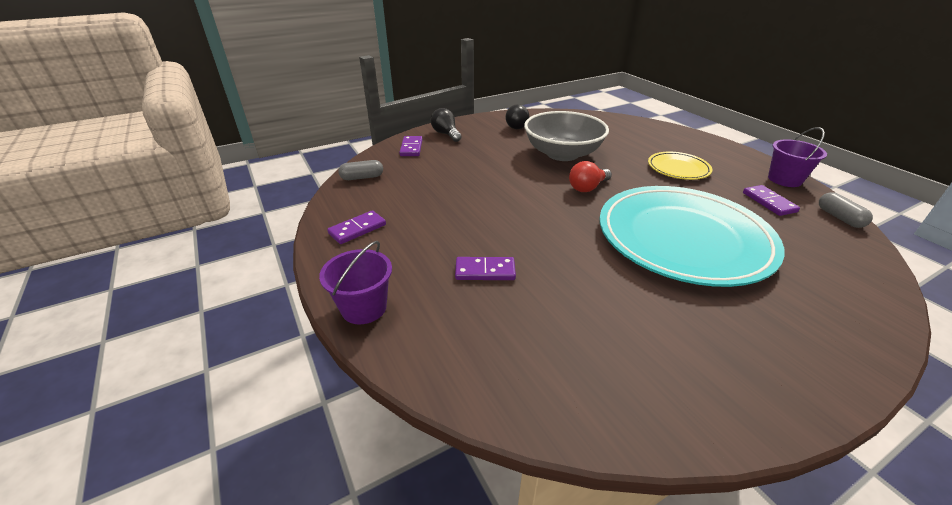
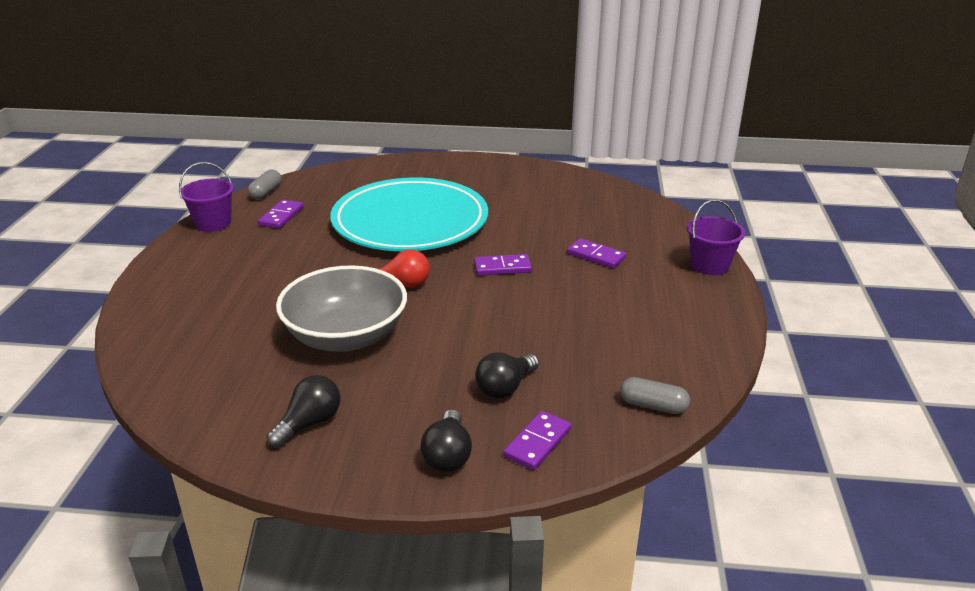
camera: 145 degrees left, 5 degrees down
(357, 229) = (690, 330): purple domino -> purple domino (502, 267)
(449, 160) = (505, 387): none -> black light bulb
(678, 169) = (271, 267): yellow plate -> none

